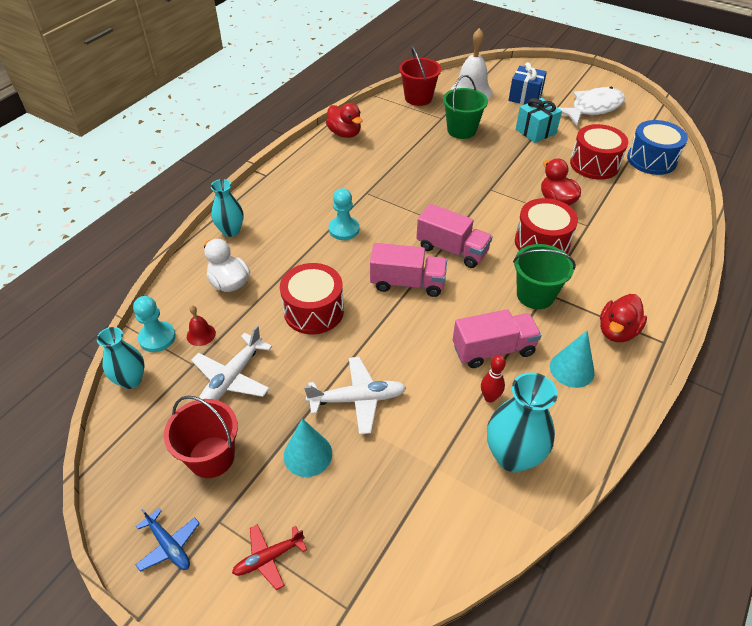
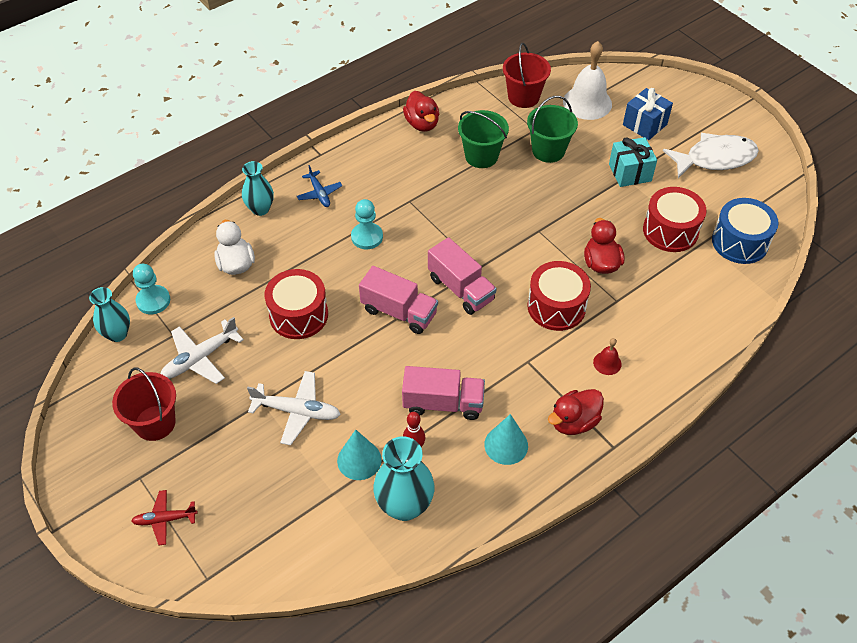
camera: 20 degrees right, 5 degrees up
(169, 545) = (95, 483): blue plane -> blue plane (319, 193)
(201, 334) = (191, 308): red bell -> red bell (607, 363)
(308, 454) = (232, 446): turquoise cone -> turquoise cone (359, 460)
(535, 295) = (515, 361): green bucket -> green bucket (481, 156)

